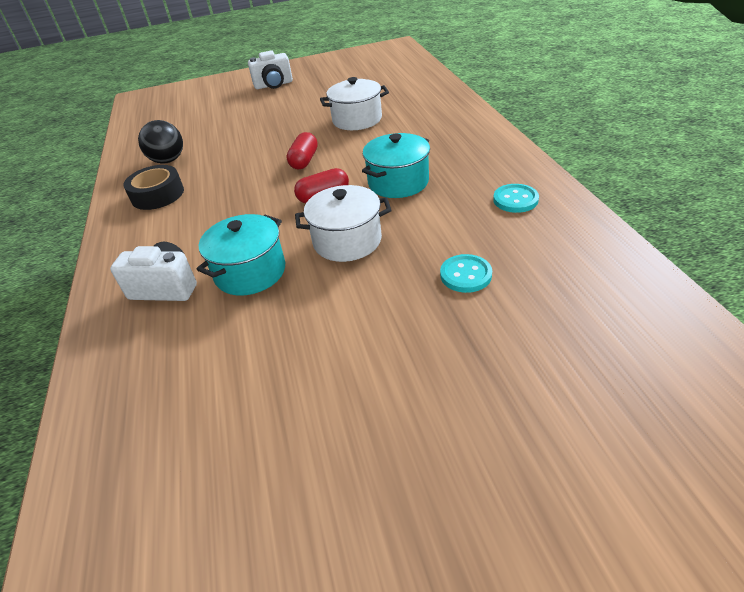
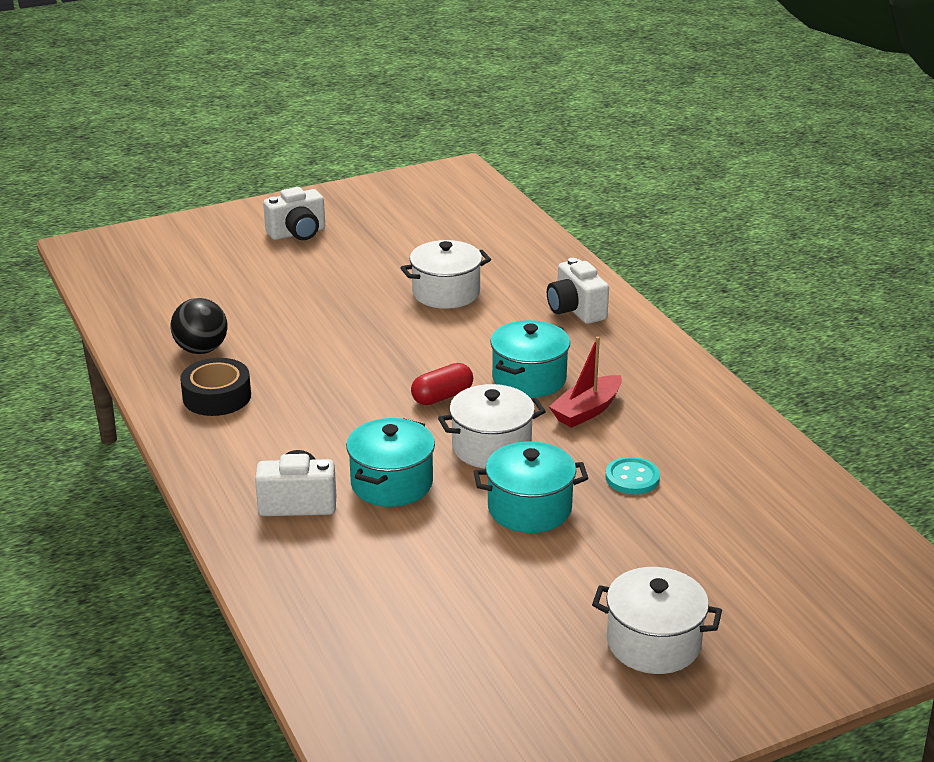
camera: 15 degrees left, 10 degrees down
(304, 160) = (397, 350): red capsule -> none
(360, 303) = (529, 508): none -> turquoise pot
(439, 210) = (586, 410): none -> red boat
(447, 489) = (653, 643): none -> white pot
(451, 130) = (575, 310): none -> white camera
(515, 200) = (670, 398): turquoise button -> none

